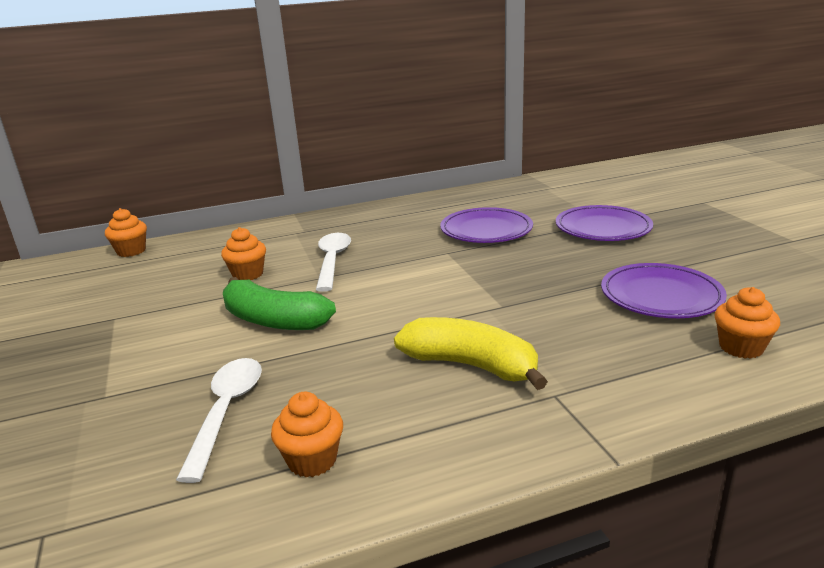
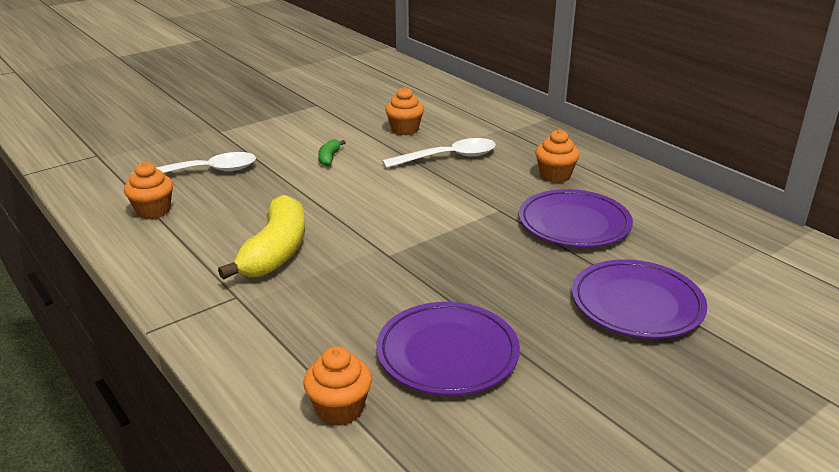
camera: 70 degrees right, 5 degrees up
(131, 251) = (426, 78): orange cupcake -> orange cupcake (555, 176)
(273, 320) = (329, 158): green banana -> green banana, size x0.44

